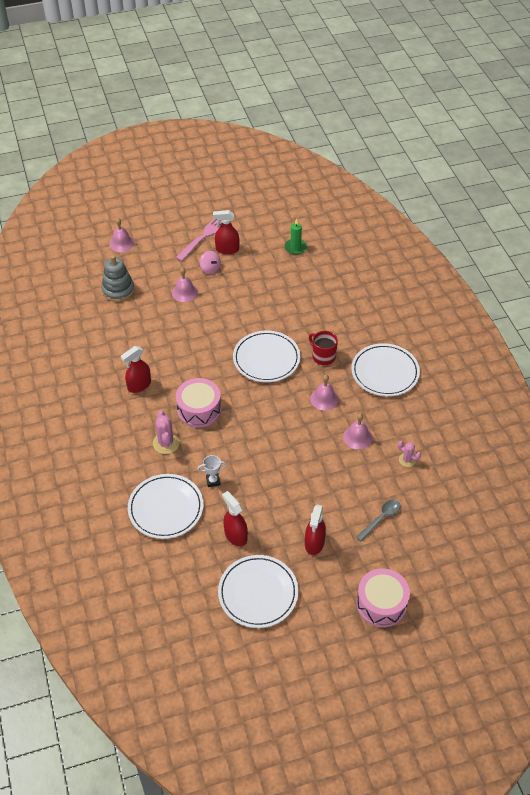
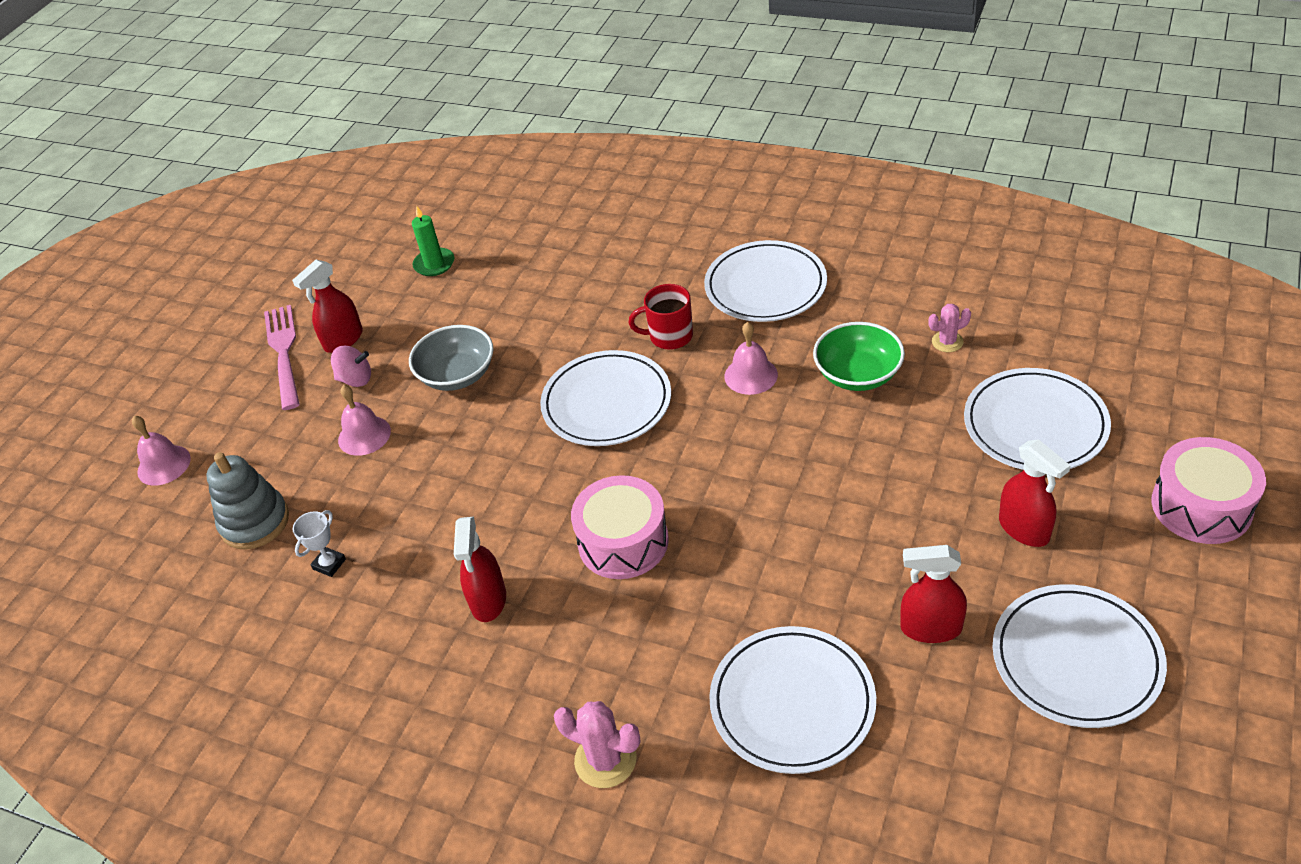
camera: 45 degrees left, 5 degrees down
(166, 443) = (650, 627): pink cactus -> pink cactus (605, 760)
(213, 481) = (789, 600): white trophy -> white trophy (329, 564)
(240, 299) = (457, 375): none -> grey bowl
(357, 437) = (858, 374): pink bell -> green bowl
(381, 518) = (1035, 424): grey spoon -> white plate

